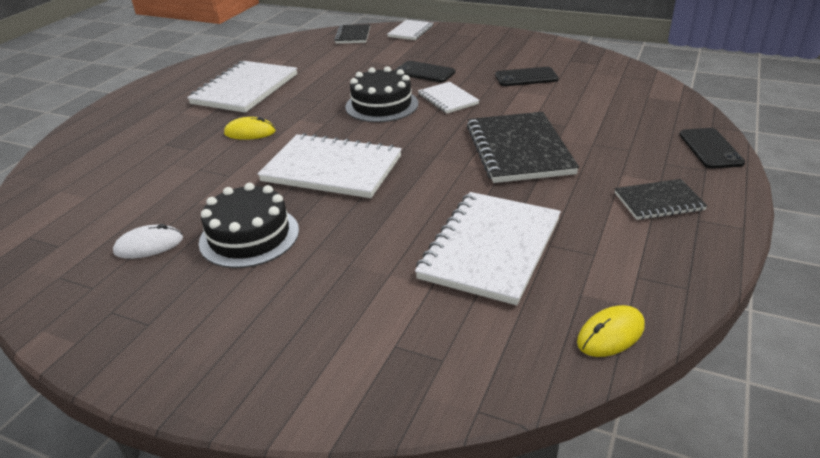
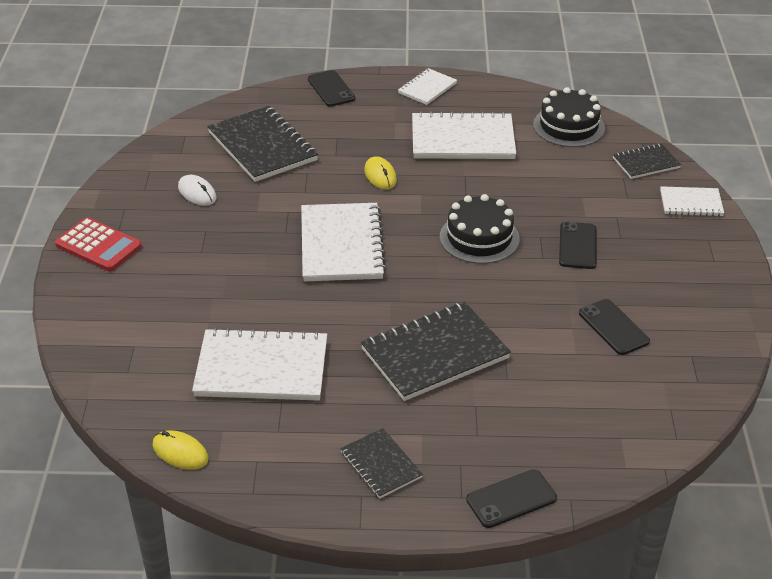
camera: 65 degrees right, 5 degrees up
(85, 134) = (331, 89): none -> black phone
(122, 187) = (262, 146): none -> black notebook
(163, 349) = (98, 245): none -> red calculator
(249, 236) = (226, 235): black cake -> black cake (568, 126)
(448, 99) = (519, 280): white notebook -> white notebook (427, 88)

